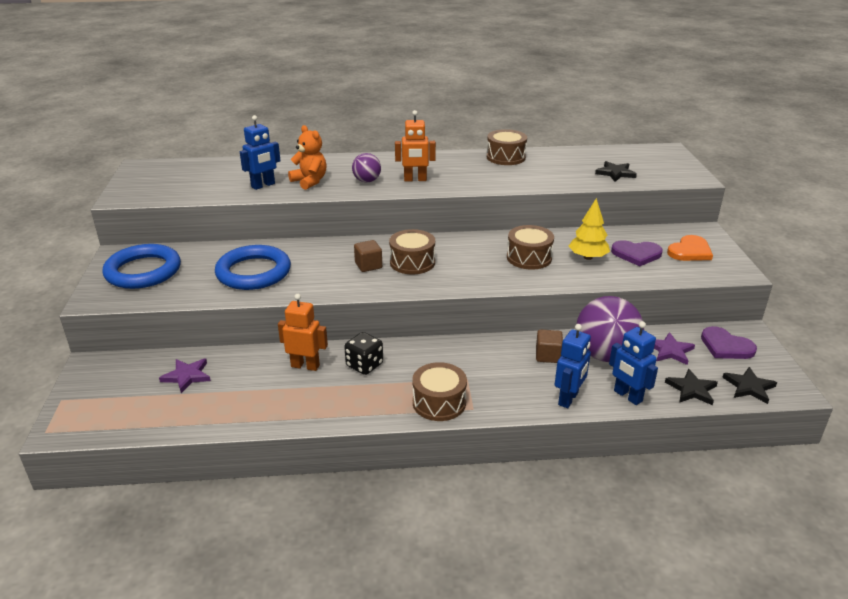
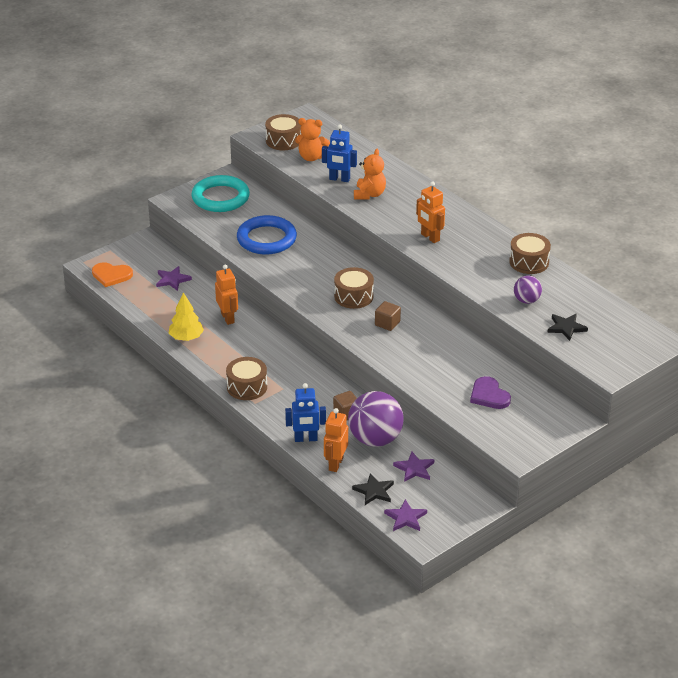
camera: 55 degrees right, 5 degrees up
(143, 271) = (220, 198): blue ring -> turquoise ring
(206, 185) = (311, 157): none -> orange teddy bear
(364, 365) = (253, 341): black dice -> none
(367, 181) = (401, 217): purple ball -> purple ball (526, 300)
(368, 265) = (328, 280): brown cube -> brown cube (387, 323)
(529, 258) = (421, 345): brown drum -> brown drum (283, 140)
(587, 257) = (455, 373): yellow tree -> yellow tree (186, 338)
(627, 396) = (335, 464): blue robot -> orange robot
(690, 251) = (527, 421): orange heart -> orange heart (111, 275)
(726, 346) = (451, 495): purple heart -> none
(749, 387) = (406, 518): black star -> purple star

